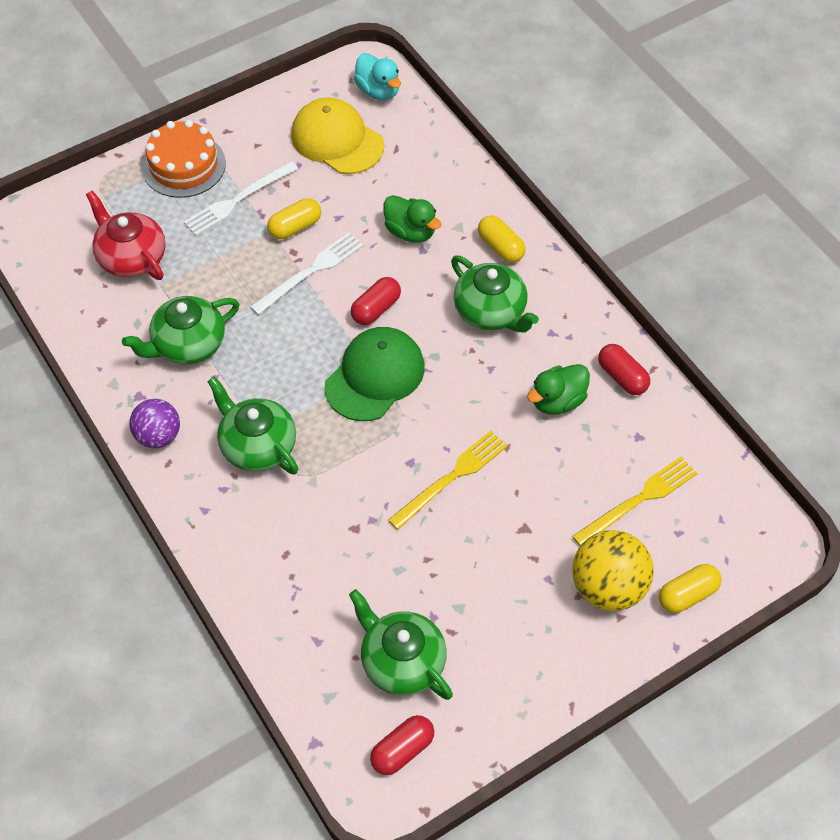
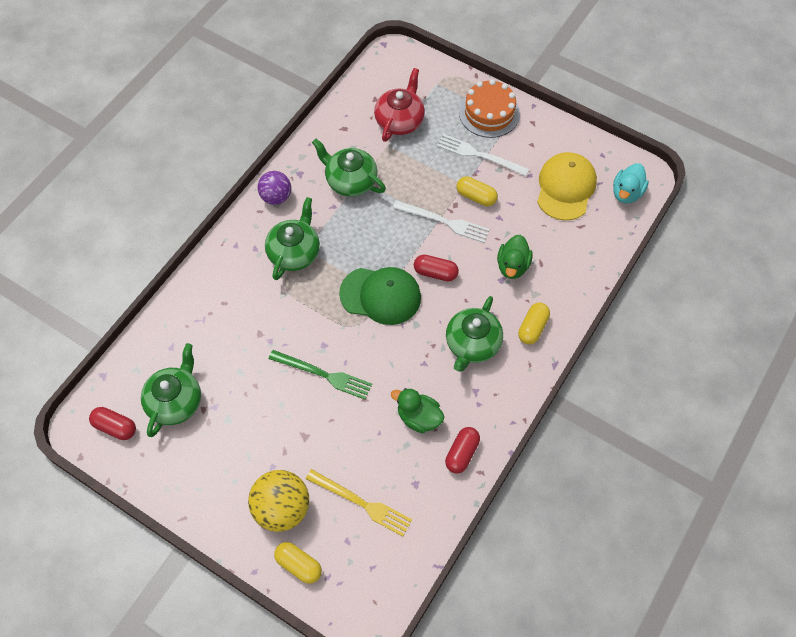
camera: 65 degrees right, 5 degrees up
(451, 477) = (323, 375): yellow fork -> green fork

